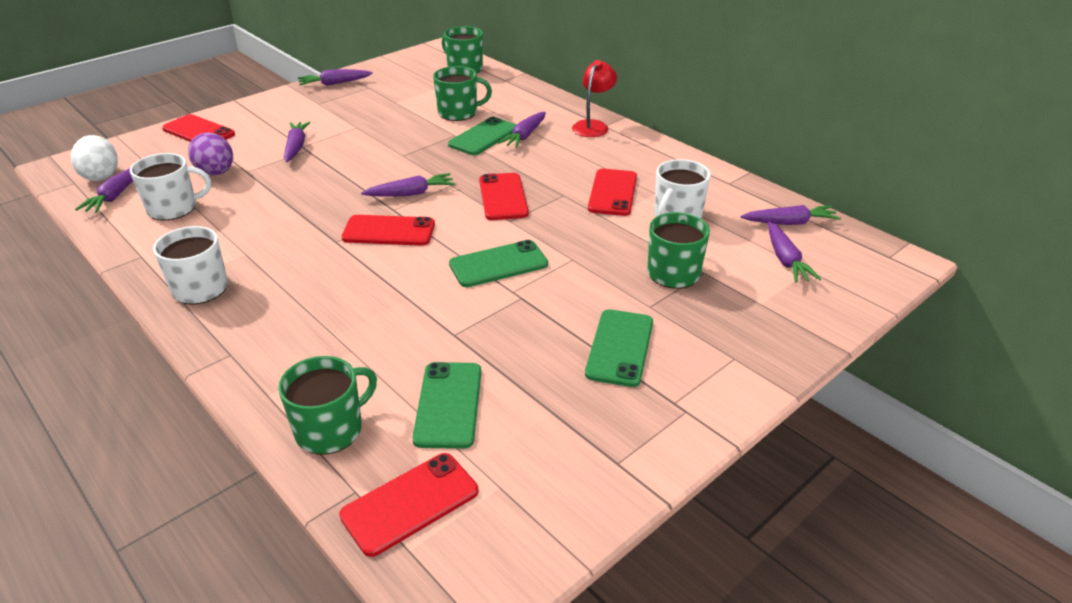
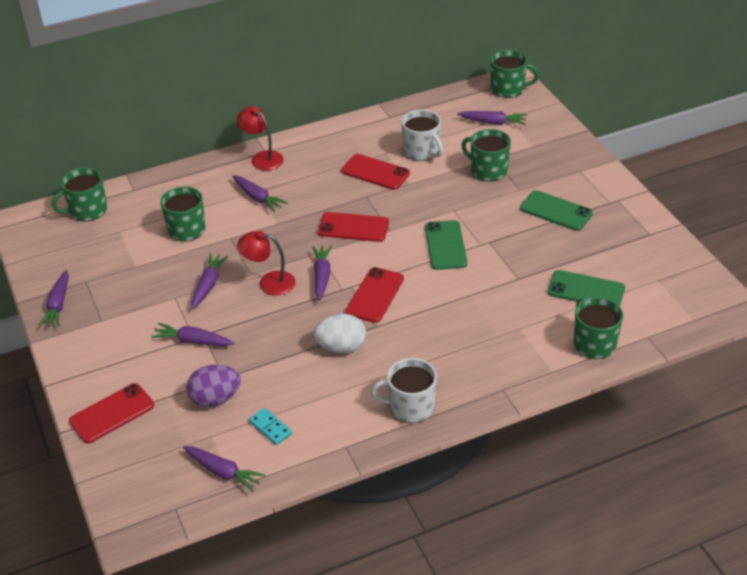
camera: 70 degrees left, 5 degrees up
(101, 175) = (172, 487): white egg -> white egg (341, 347)
(173, 208) = (270, 428): white mug -> turquoise domino
(392, 167) = (269, 282): none -> red lamp
(410, 503) = (661, 316): red phone -> none
(484, 137) = (245, 221): green phone -> none
(789, 223) = (452, 107): purple carrot -> purple carrot (208, 285)
(878, 260) = (508, 89): none -> green mug

